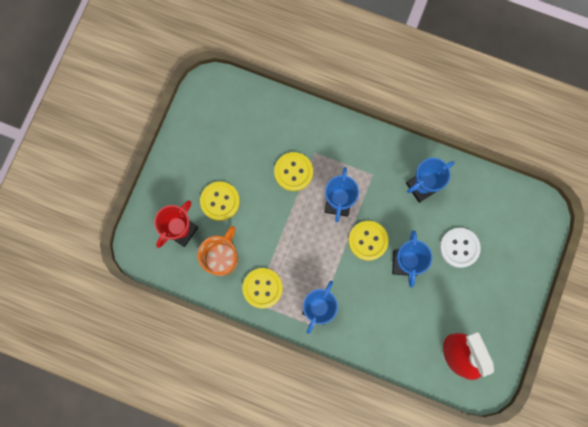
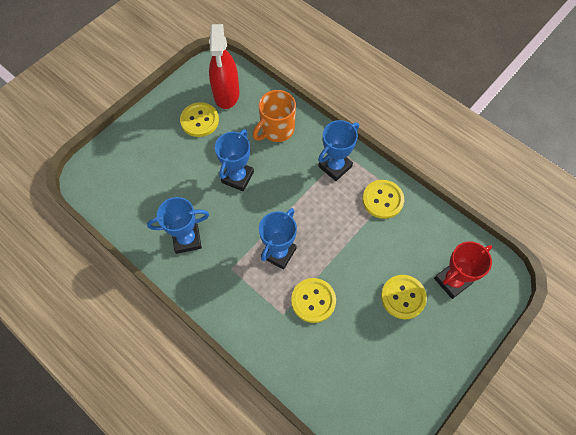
camera: 160 degrees left, 15 degrees down
(222, 257) = (415, 241): orange mug -> orange mug (276, 130)
(368, 240) = (263, 207): yellow button -> yellow button (199, 120)
(459, 247) = (180, 173): white button -> none

